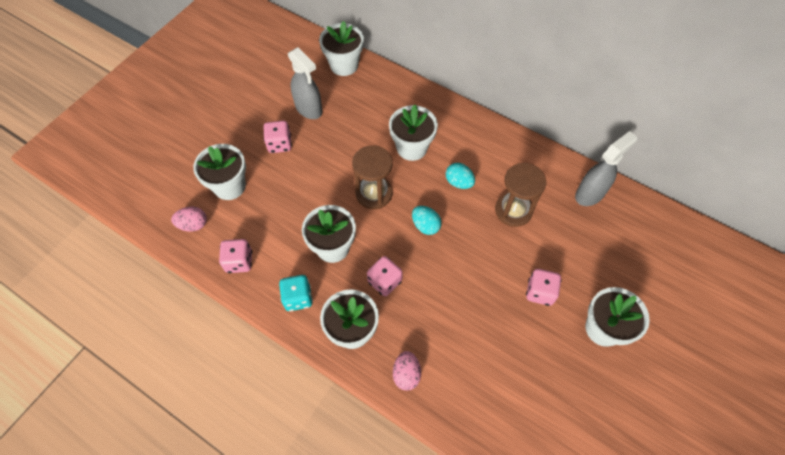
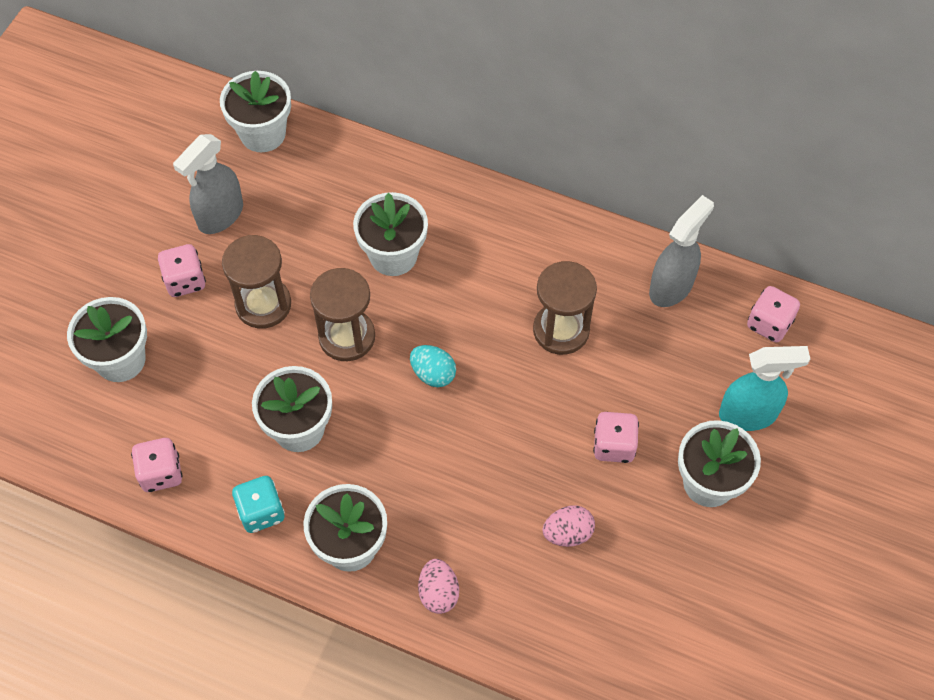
camera: 10 degrees left, 0 degrees up
(193, 225) = (77, 428): pink egg -> pink egg (567, 533)
(309, 109) = (220, 216): grey spray bottle -> grey spray bottle turned 90 degrees clockwise
(325, 166) = (263, 304): none -> brown hourglass
(384, 281) = (385, 467): pink dice -> pink dice (769, 324)
(459, 182) = (473, 299): turquoise egg -> none
(635, 286) = (748, 414): none -> turquoise spray bottle

